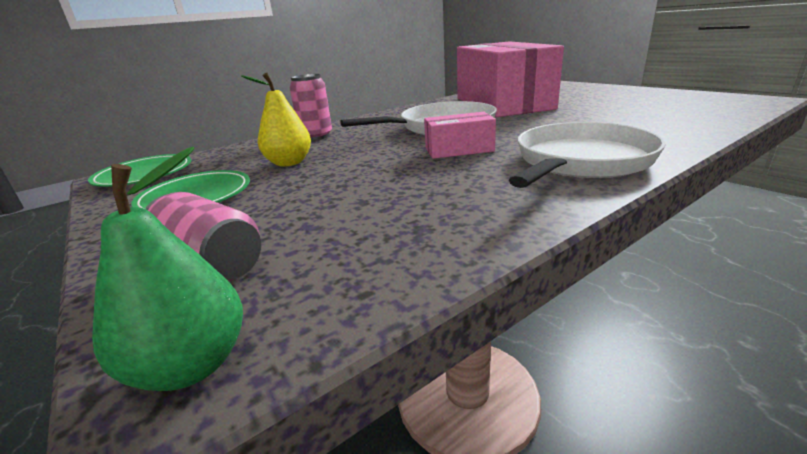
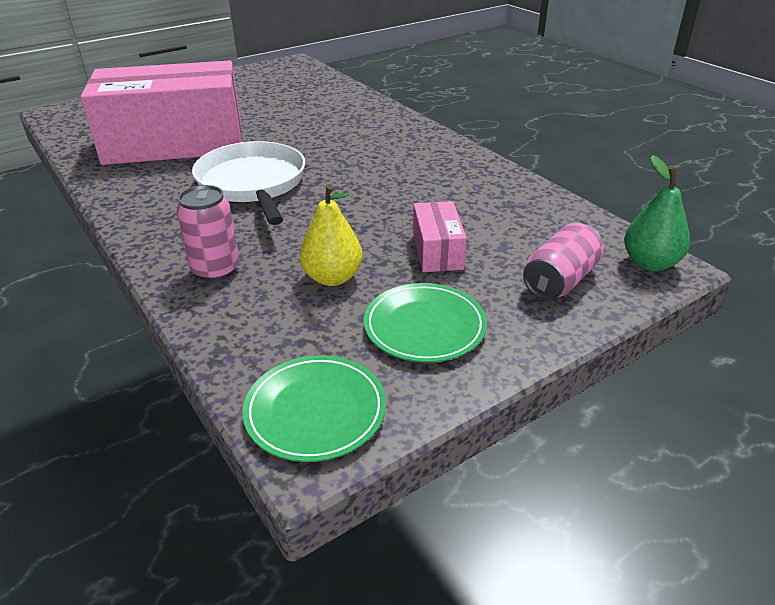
camera: 90 degrees left, 10 degrees up
(459, 150) = (348, 181): pink box -> pink box (437, 251)
(580, 162) = (406, 142): white pan -> none

